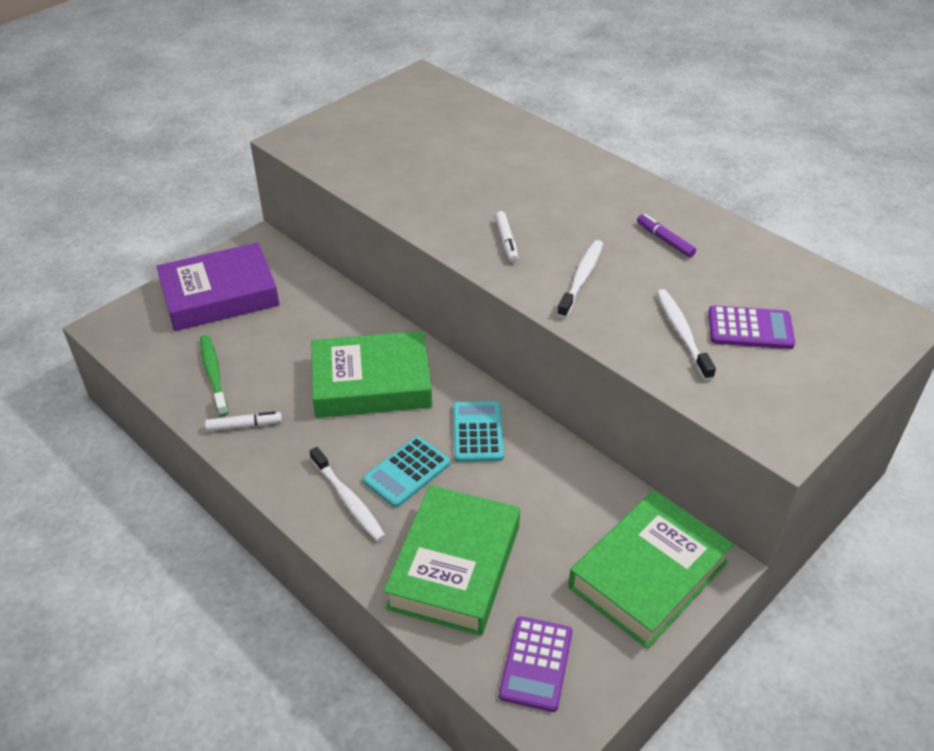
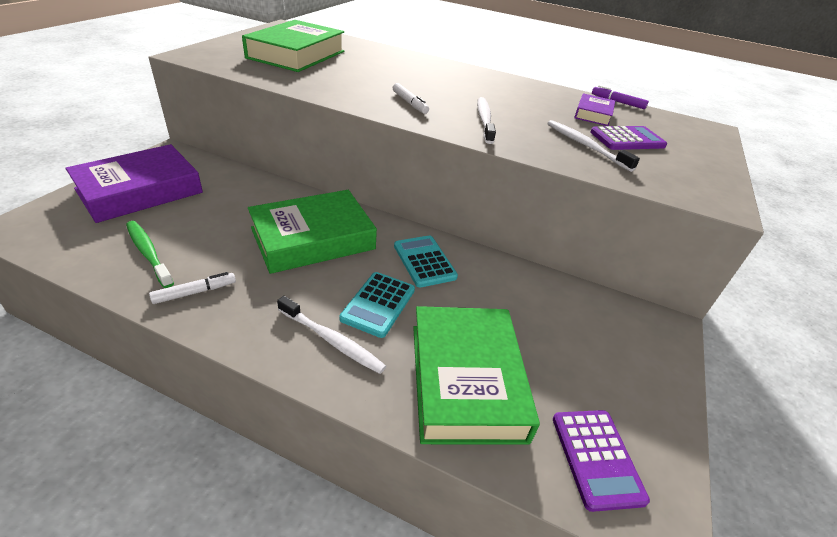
camera: 25 degrees left, 5 degrees down
(648, 574) = (628, 346): green book -> green book (296, 54)
(665, 240) = (524, 98): purple marker -> purple marker (617, 102)
(740, 279) = (593, 114): none -> purple book

